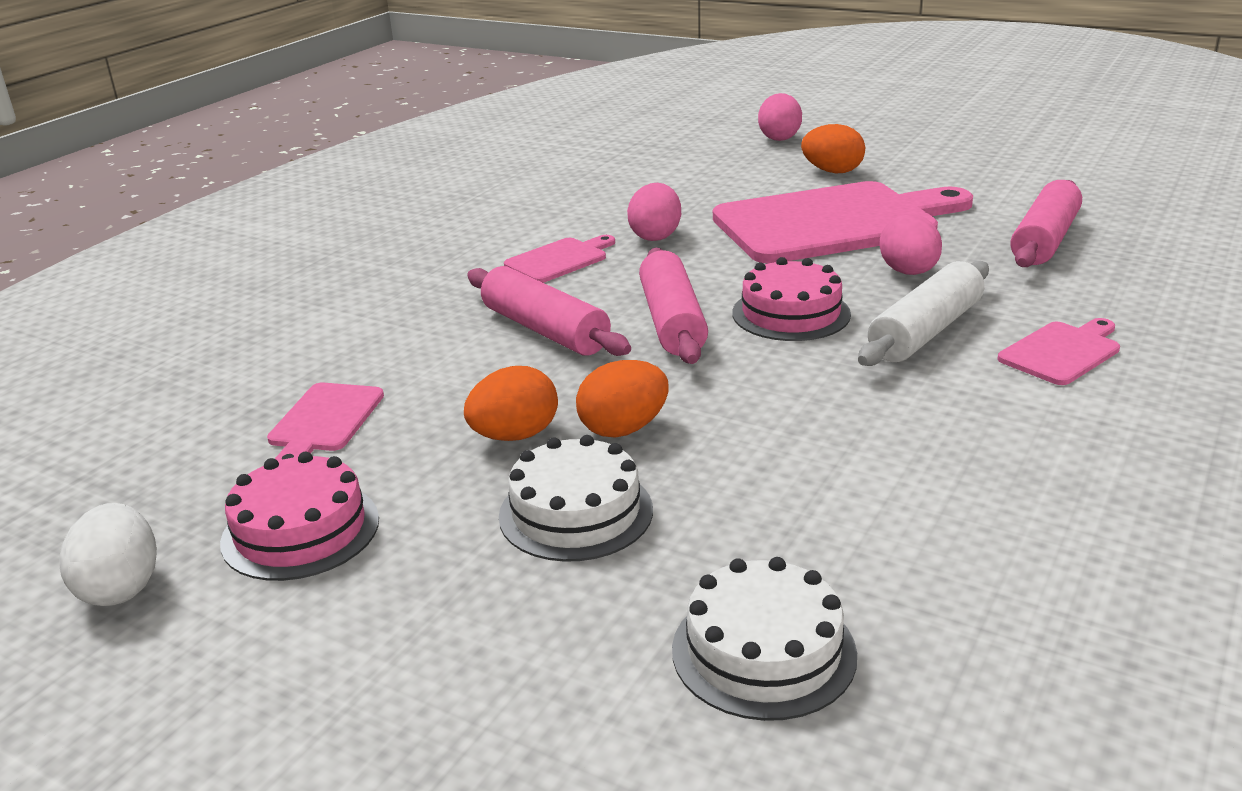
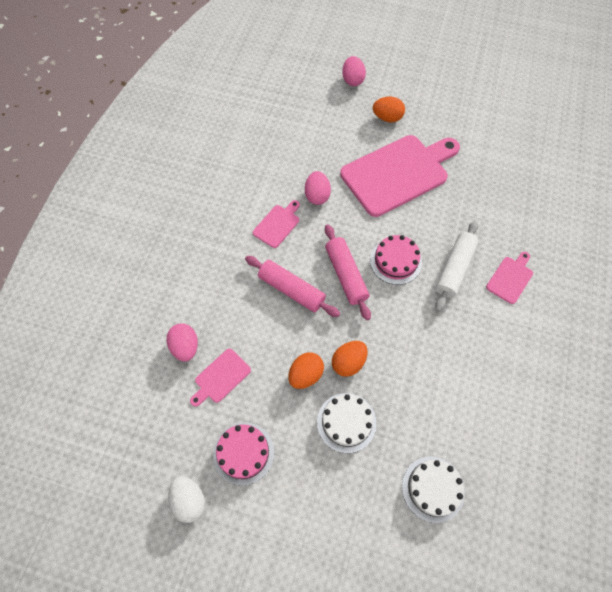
camera: 15 degrees left, 35 degrees up
(324, 421) = (221, 377): pink cutting board -> pink cutting board turned 45 degrees clockwise
(908, 272) = (440, 218): pink egg -> pink egg (185, 347)
(1044, 240) = (494, 181): pink rolling pin -> none

